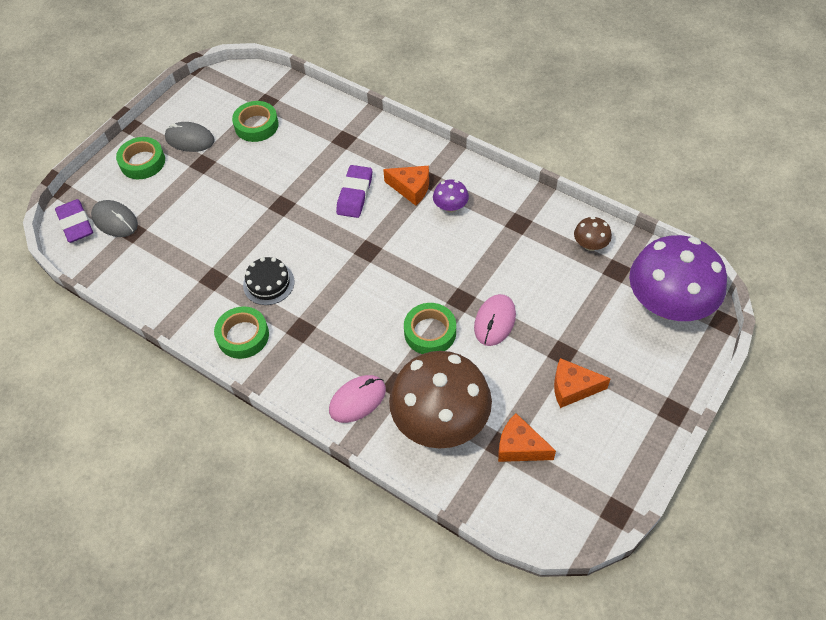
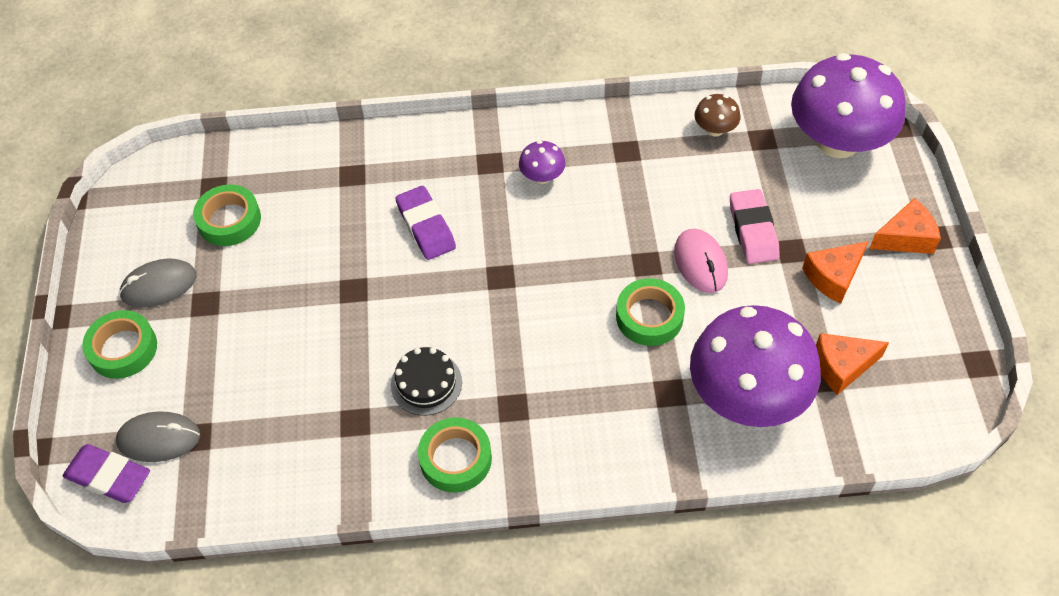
camera: 40 degrees left, 0 degrees up
(357, 400) = (646, 436): pink mouse -> none
(411, 188) = (481, 183): orange cheese -> orange cheese (905, 238)
(440, 421) = (747, 396): brown mushroom -> purple mushroom
(549, 324) = (753, 230): none -> pink eraser

